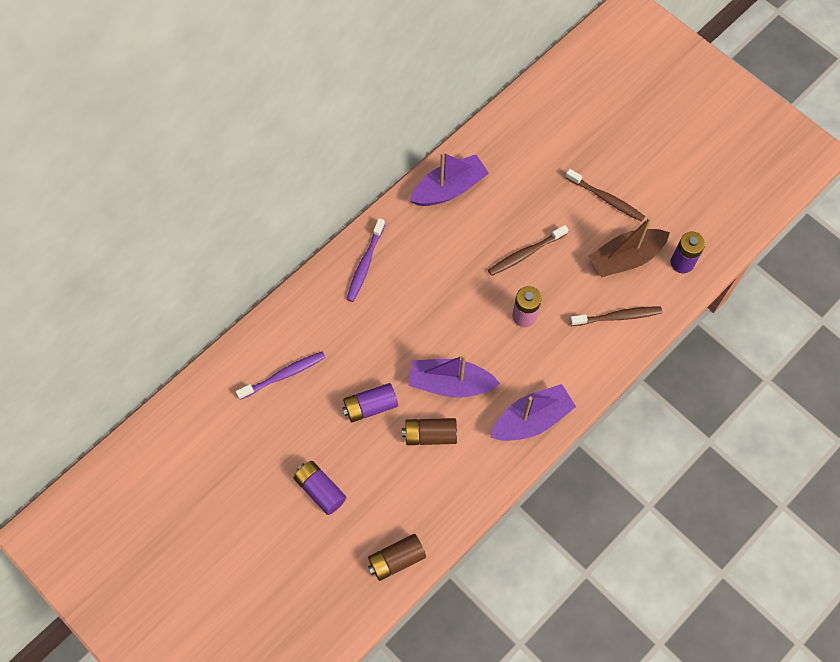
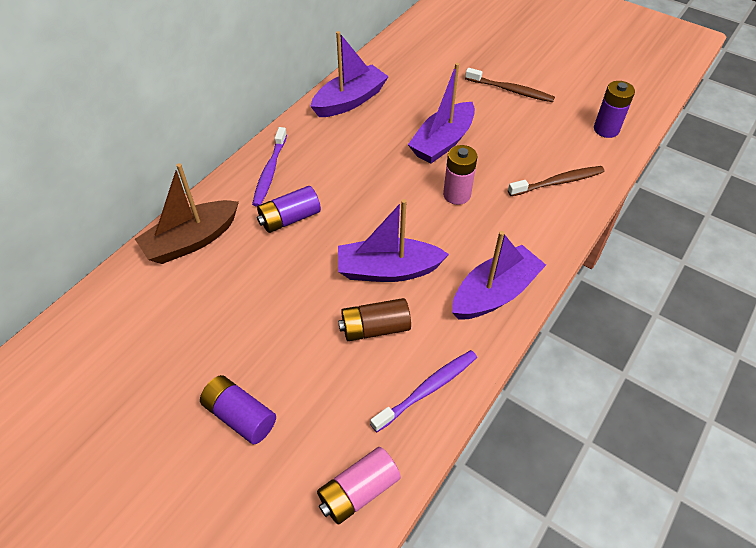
camera: 10 degrees left, 15 degrees down
(284, 375) = (182, 290): purple toothbrush -> purple toothbrush (427, 389)
(370, 406) = (295, 308): purple battery -> purple battery (290, 218)
(396, 559) = (358, 491): brown battery -> pink battery
(525, 254) = (442, 142): brown toothbrush -> purple boat
(625, 258) = (547, 133): brown boat -> brown boat (191, 240)

